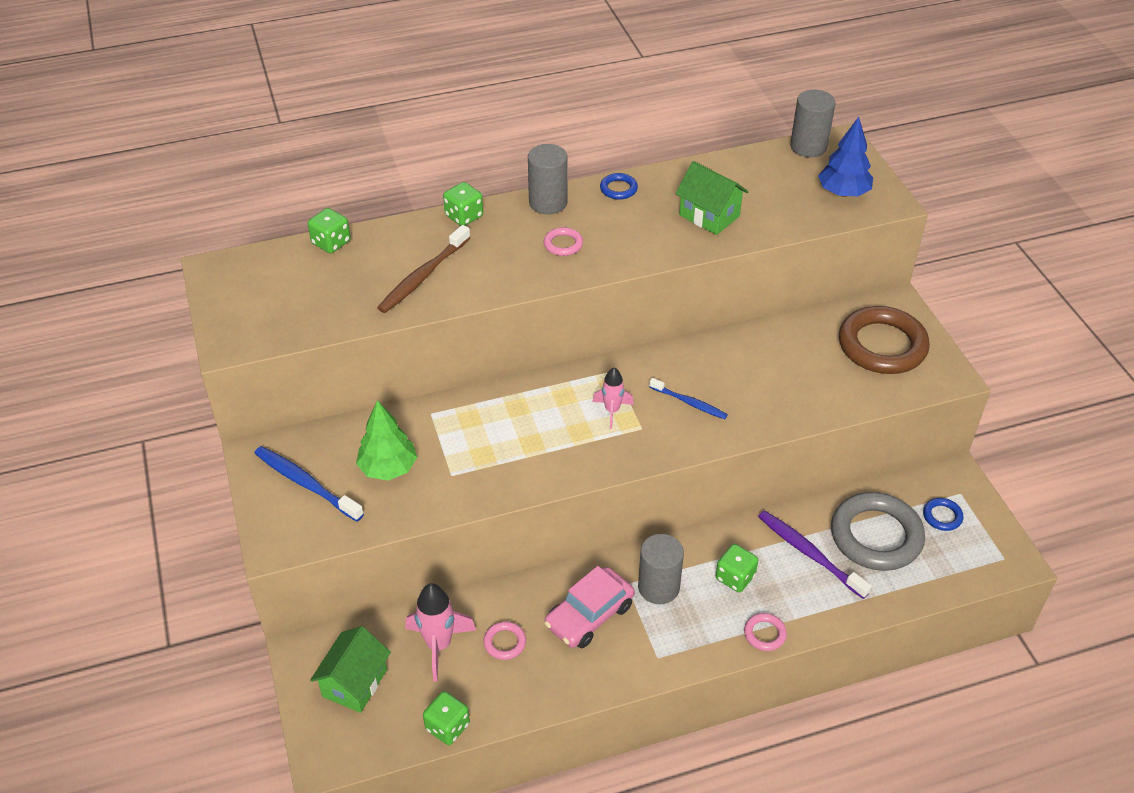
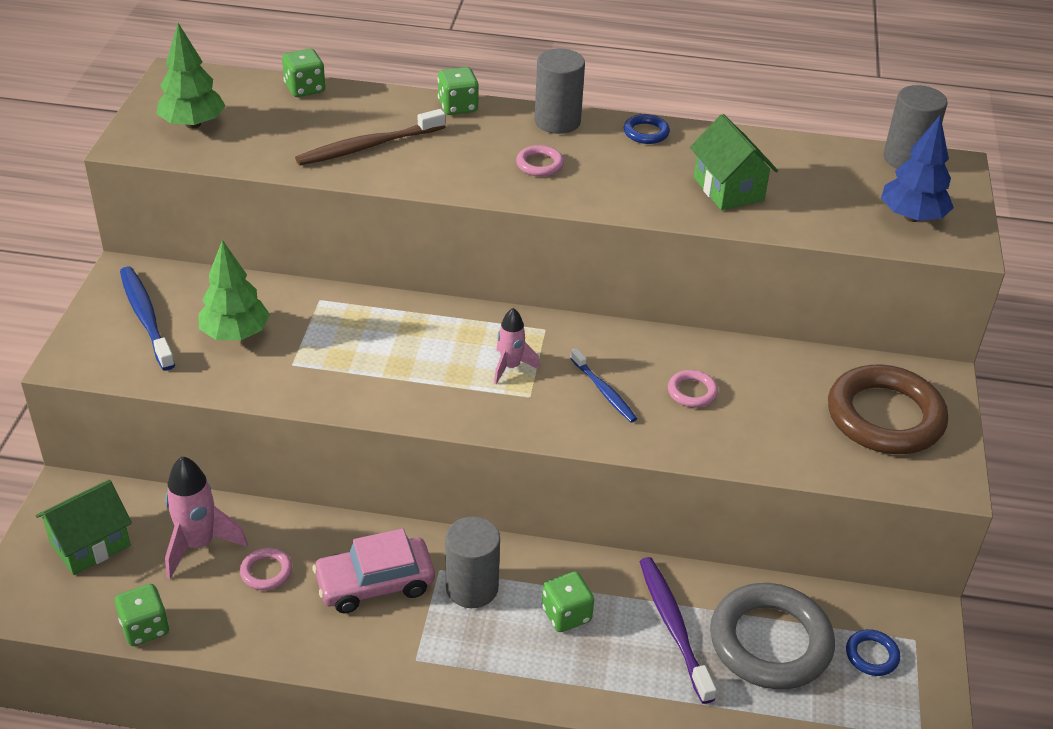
camera: 25 degrees right, 5 degrees down
(266, 308) = (193, 124): none -> green tree
(764, 634) = (556, 689): pink ring -> pink ring (692, 392)

